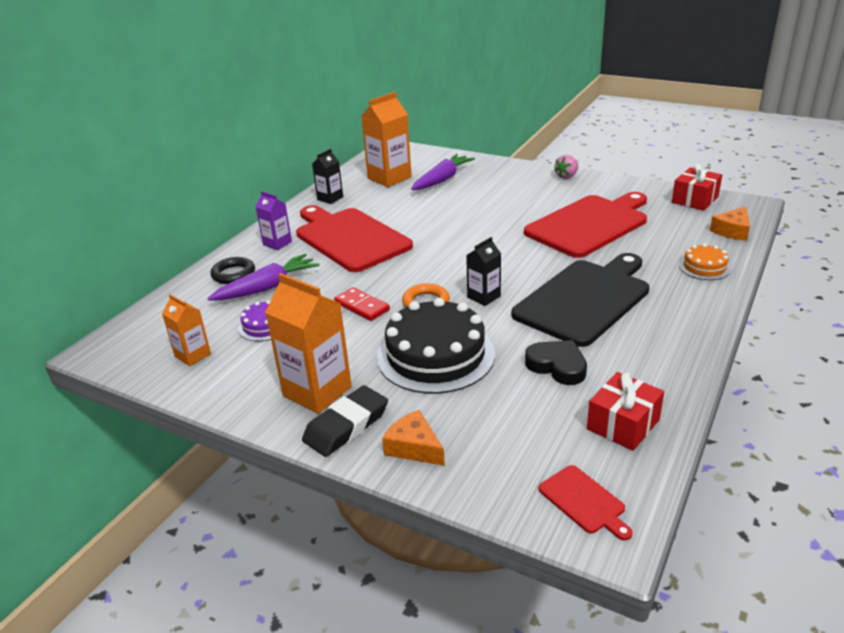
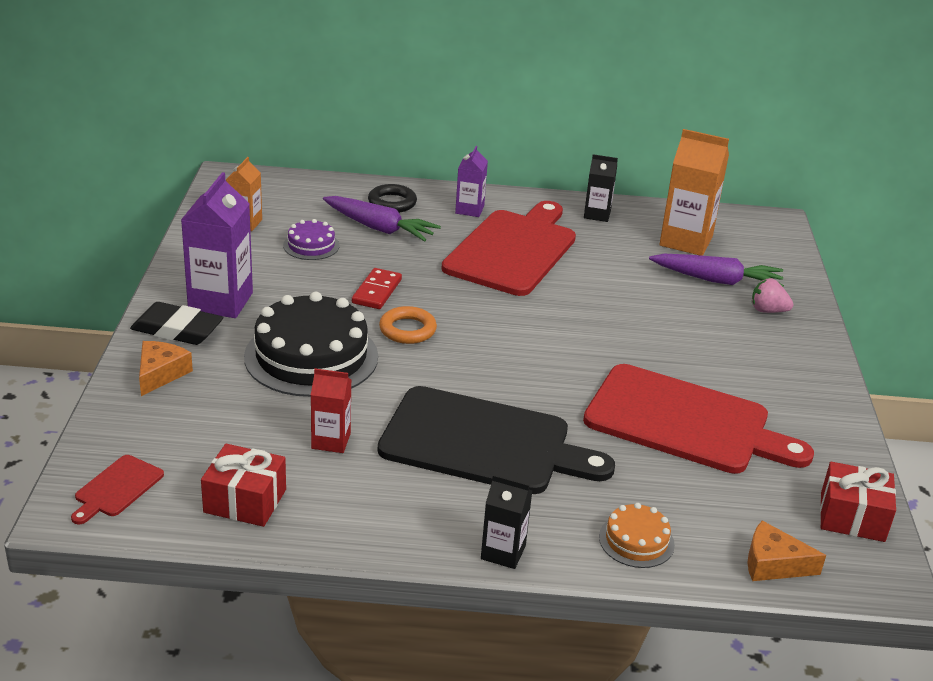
camera: 60 degrees right, 0 degrees up
(317, 391) = (220, 301): orange carton -> purple carton
(484, 297) = (443, 366): black carton -> black carton (503, 552)
(557, 366) = (331, 441): black heart -> red carton
(567, 176) = (822, 381): pink strawberry -> pink strawberry (767, 310)

